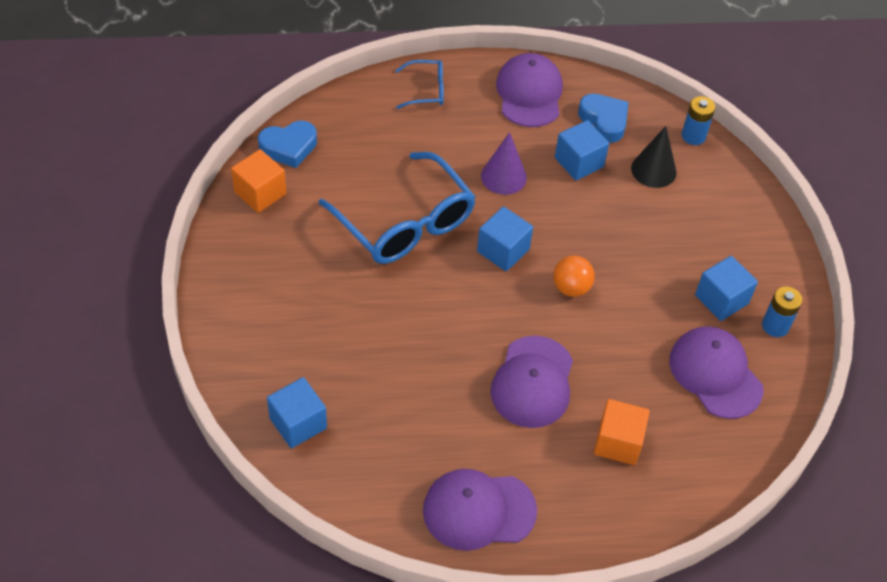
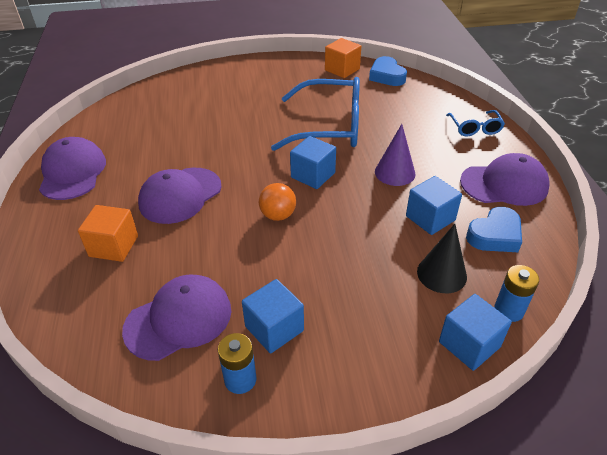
camera: 90 degrees right, 10 degrees down
(298, 423) = (158, 97): blue cube -> blue cube (469, 344)
(405, 223) = (330, 127): blue glasses -> blue glasses turned 135 degrees counterclockwise
(533, 382) = (180, 195): purple cap -> purple cap turned 60 degrees counterclockwise

